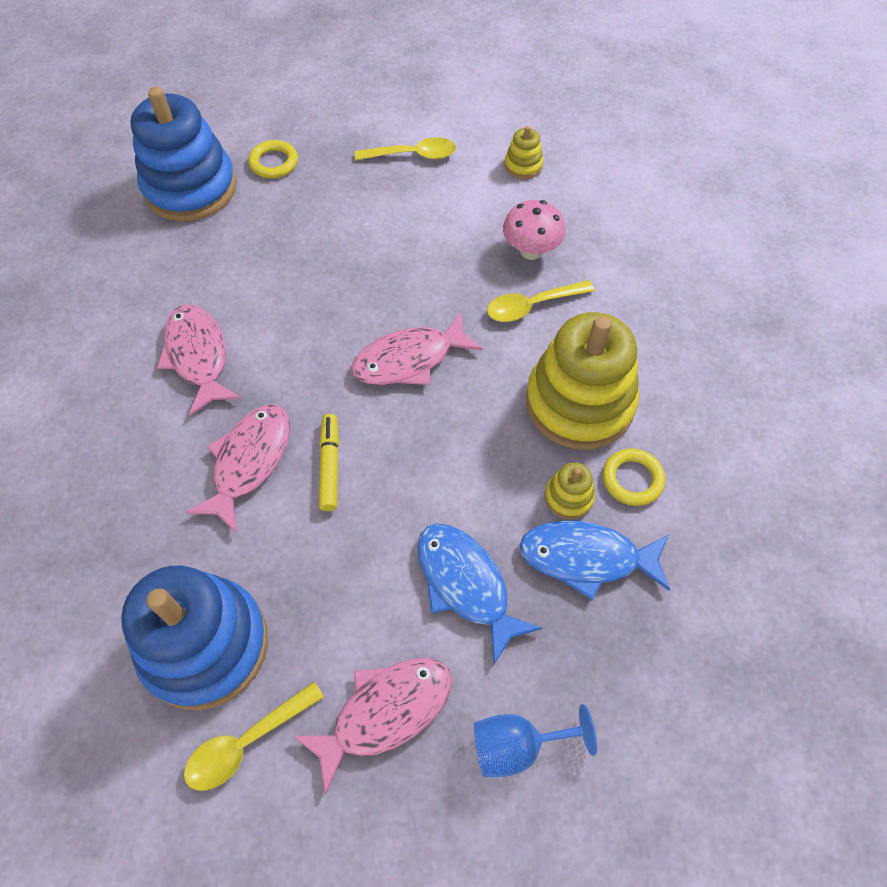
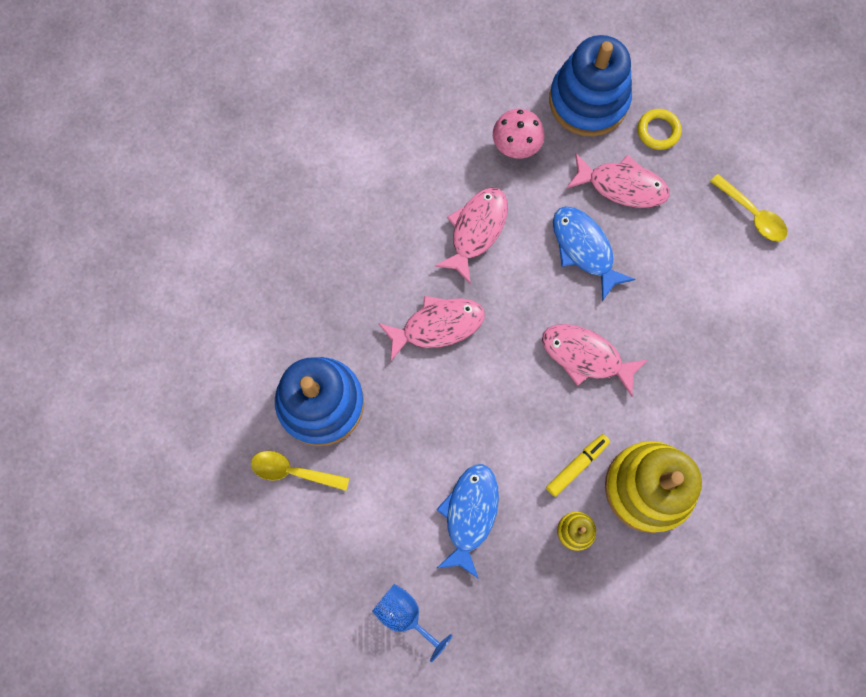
camera: 50 degrees right, 15 degrees up
(330, 466) = (474, 374): yellow marker -> yellow marker (577, 465)
(385, 713) = (364, 529): pink fish -> pink fish (621, 186)
(523, 165) = (815, 296): yellow stacking toy -> none
(531, 251) = (742, 362): pink mushroom -> pink mushroom (516, 146)
(532, 306) = (696, 399): yellow spoon -> none
(587, 558) = (545, 572): blue fish -> blue fish (584, 249)
(632, 479) = (621, 561): yellow ring -> none

